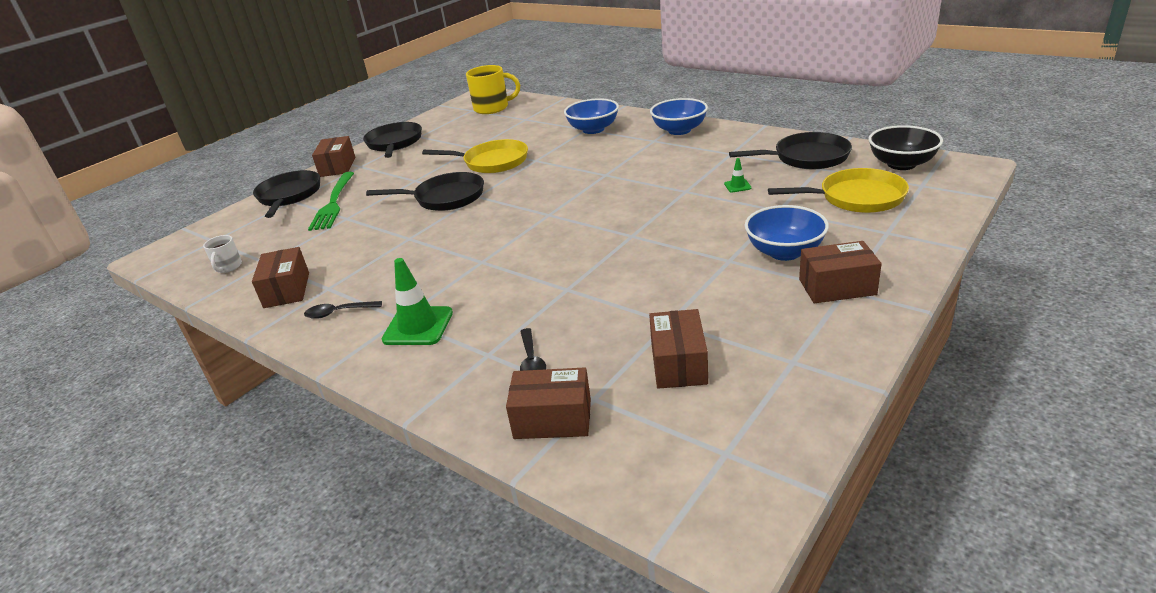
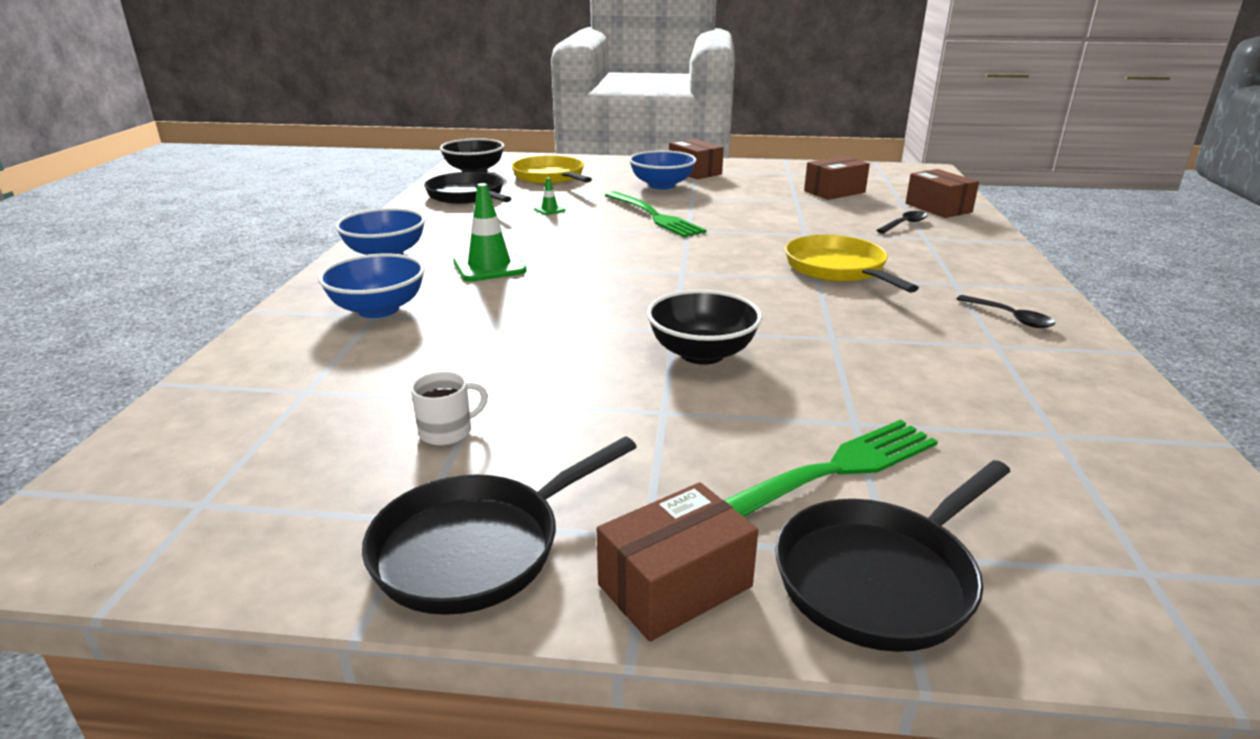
camera: 125 degrees left, 5 degrees down
(228, 267) = (1131, 472): white mug -> white mug (447, 432)
(287, 290) = (1051, 373): brown box -> none
(418, 326) = (949, 272): green traffic cone -> green traffic cone (489, 266)
(445, 198) = (702, 353): black pan -> black bowl
(492, 108) = (199, 468): yellow mug -> none
(492, 162) = (545, 358): yellow pan -> yellow pan (838, 269)
(681, 228) = (655, 216): none -> green fork

